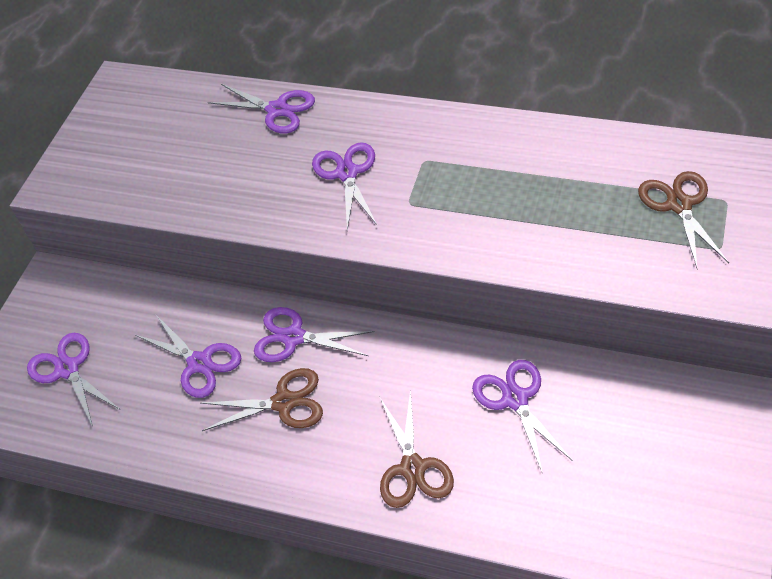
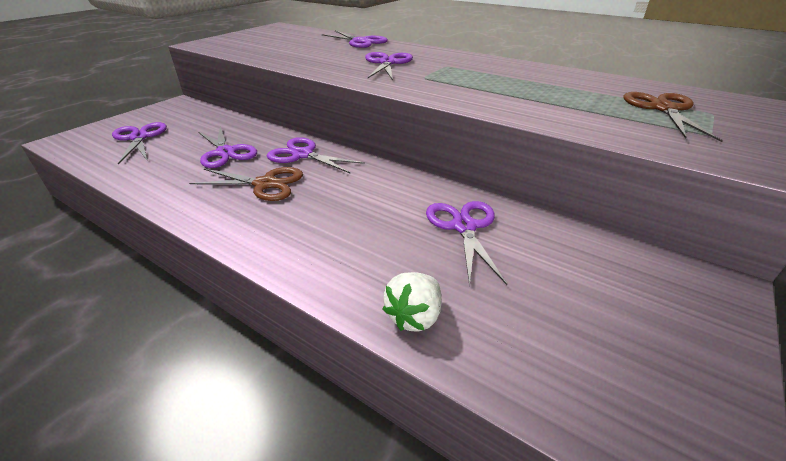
camera: 10 degrees right, 15 degrees down
(412, 468) = (340, 249): brown scissors -> none
(508, 518) = (414, 316): none -> white strawberry

